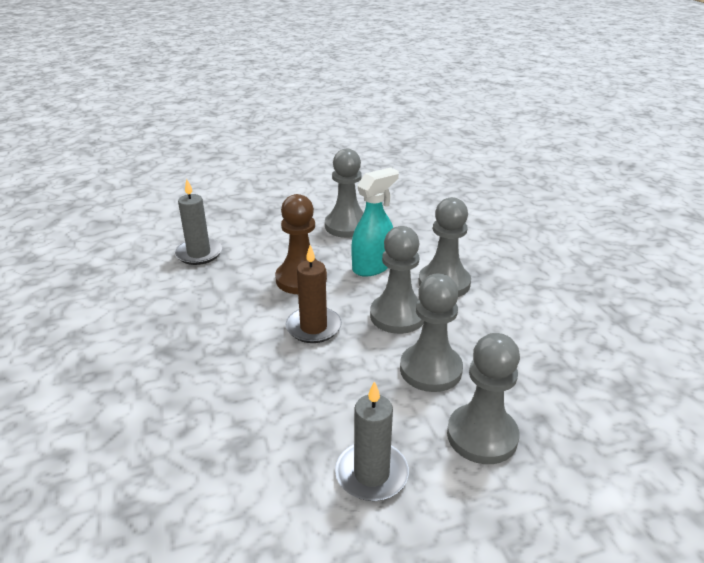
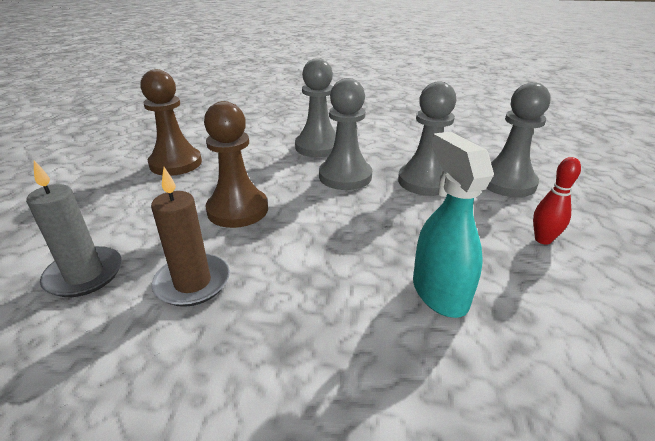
camera: 65 degrees left, 0 degrees up
(313, 327) = (327, 222): brown candle -> brown candle (192, 283)
(347, 226) = (176, 163): grey pawn -> brown pawn
(371, 474) = (543, 239): grey candle -> red bowling pin
(373, 266) = (261, 168): turquoise spray bottle -> turquoise spray bottle (439, 292)

